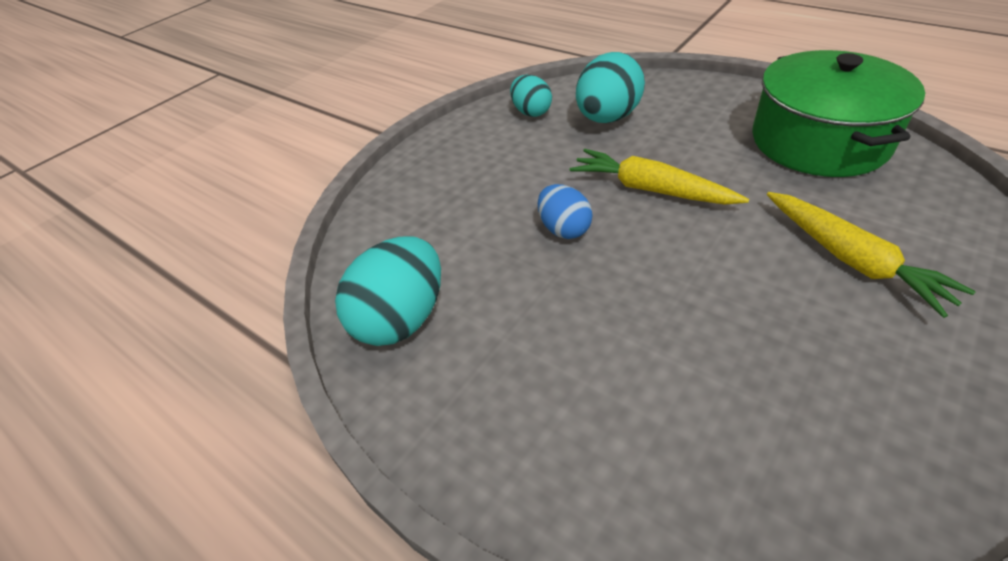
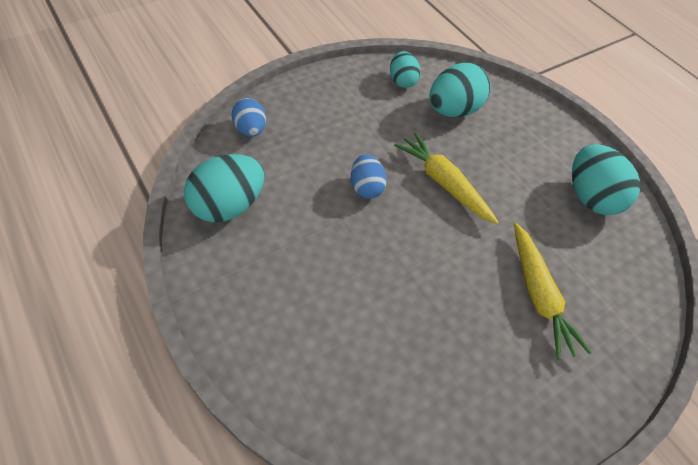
camera: 10 degrees right, 10 degrees up
(381, 223) = (250, 130): none -> blue egg
(818, 141) = (589, 197): green pot -> turquoise egg

